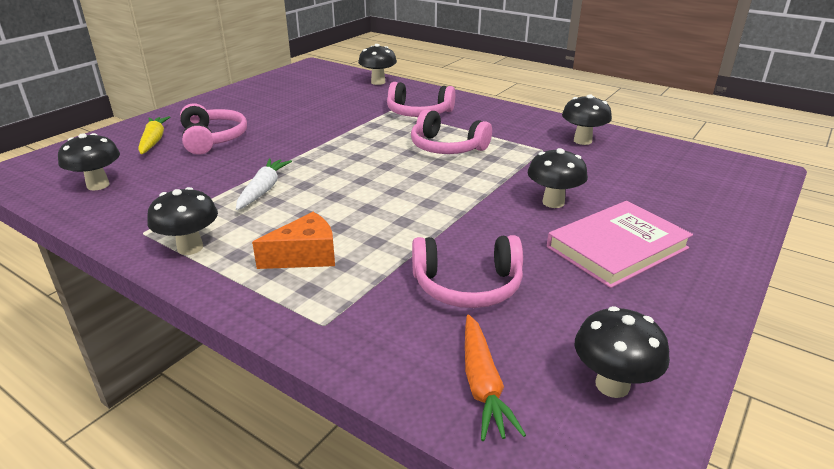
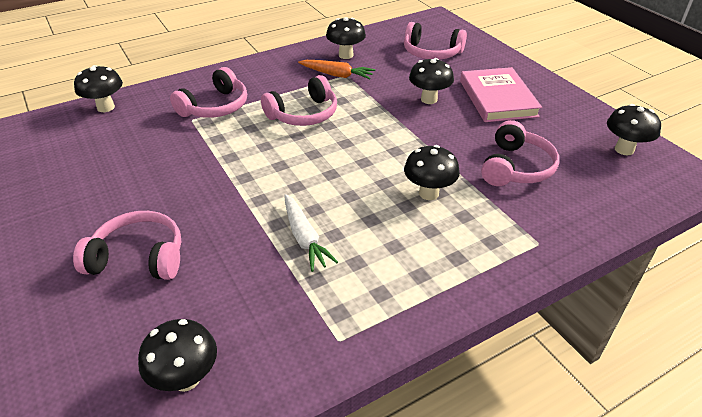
camera: 65 degrees left, 10 degrees up
(154, 141) = (89, 313): yellow carrot -> none
(190, 248) = (390, 305): black mushroom -> black mushroom (428, 193)
(263, 190) = (304, 238): white carrot -> white carrot turned 150 degrees counterclockwise
(305, 256) = (442, 234): orange cheese -> none
(482, 384) = (615, 192): orange carrot -> orange carrot (337, 75)
(665, 184) = (431, 52): none -> pink headphones

